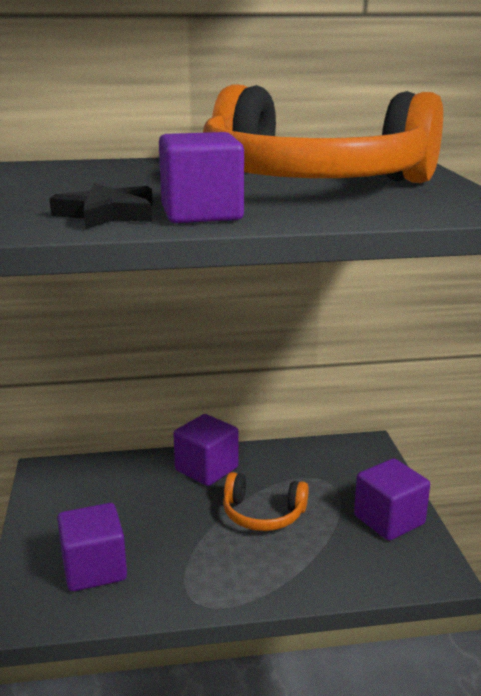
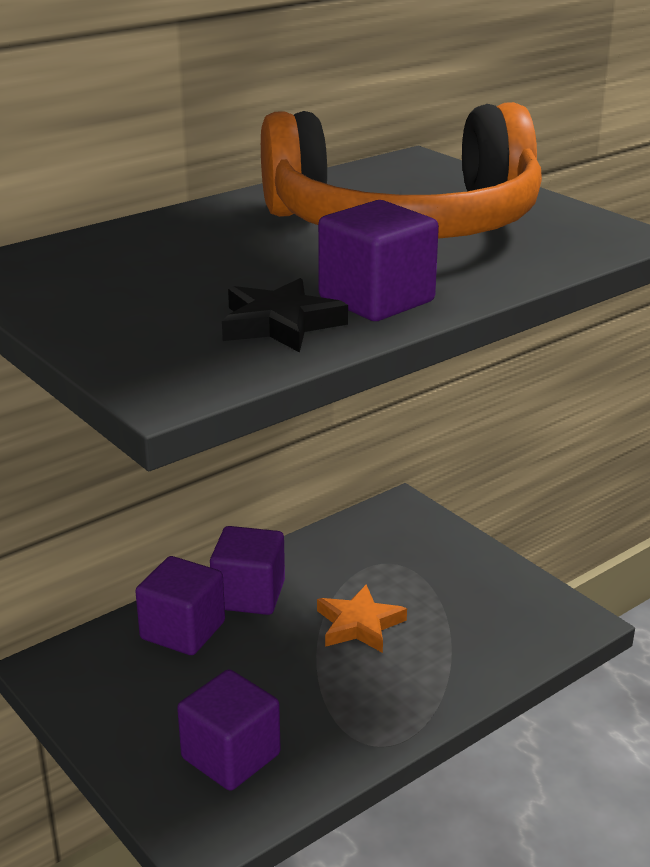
camera: 30 degrees left, 5 degrees up
(263, 514) = (359, 624): orange headphones -> orange star
(389, 520) = (491, 584): purple cube -> purple cube (183, 630)

